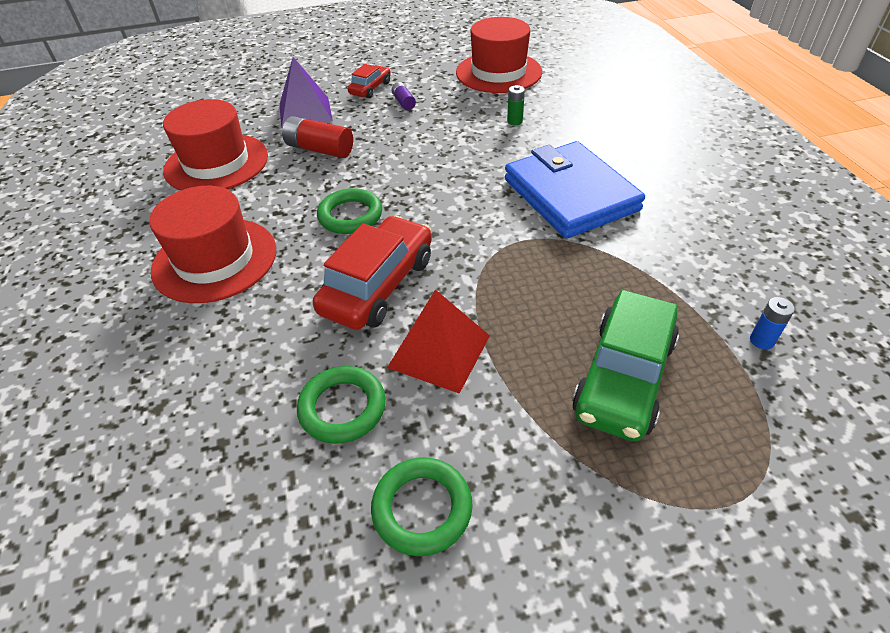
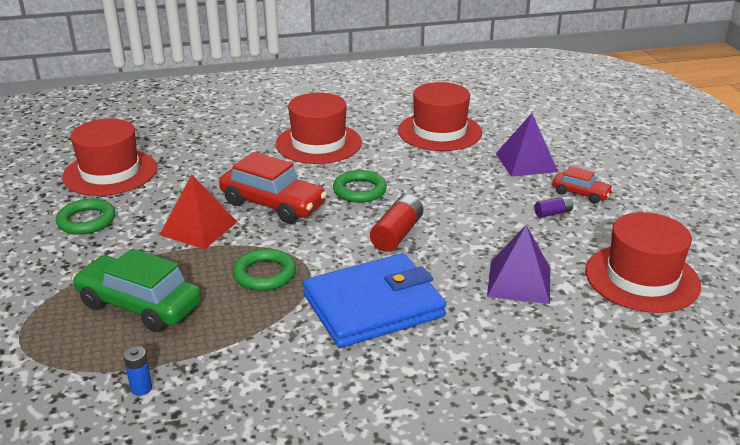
camera: 90 degrees right, 15 degrees down
(248, 521) = (110, 172): none -> red hat
(320, 149) = (460, 173): red battery -> red battery (397, 234)
(342, 408) = (168, 195): green ring -> green ring (264, 274)
(514, 121) = (519, 282): green battery -> purple pyramid

